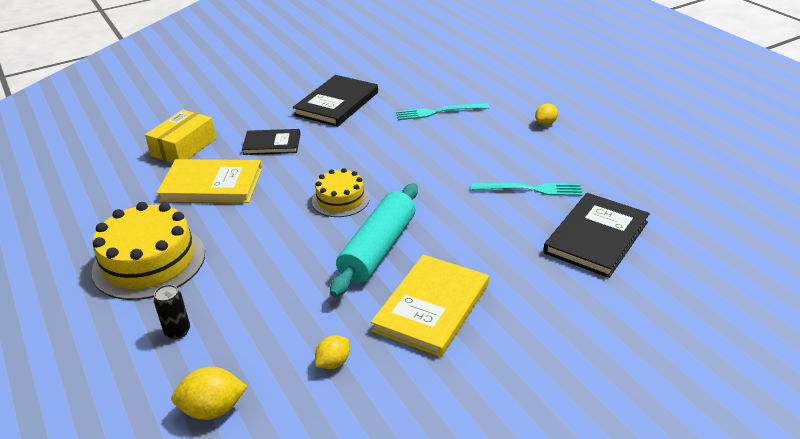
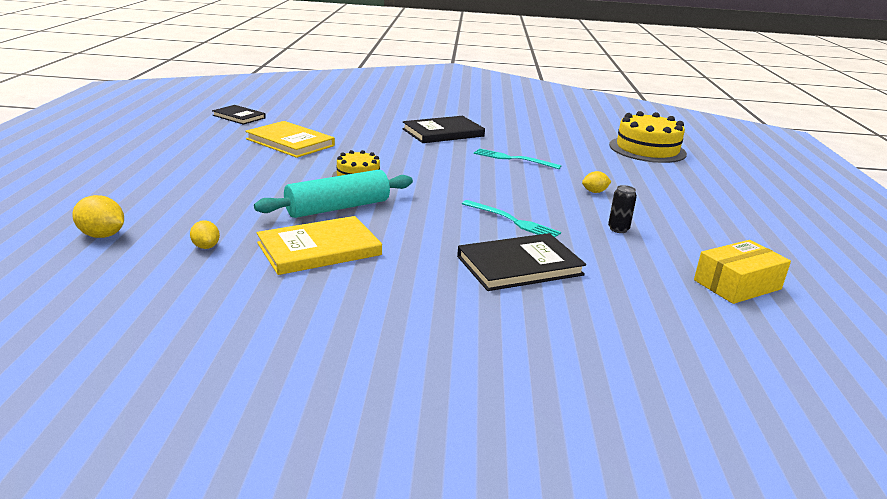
camera: 30 degrees right, 10 degrees down
(149, 262) = (191, 161): yellow cake -> yellow cake (647, 149)
(177, 331) = (149, 195): black can -> black can (618, 229)
(184, 147) = (305, 122): yellow box -> yellow box (737, 284)
(272, 144) = (362, 137): black book -> black book (239, 117)
(333, 363) = (206, 247): yellow lemon -> yellow lemon turned 75 degrees clockwise

